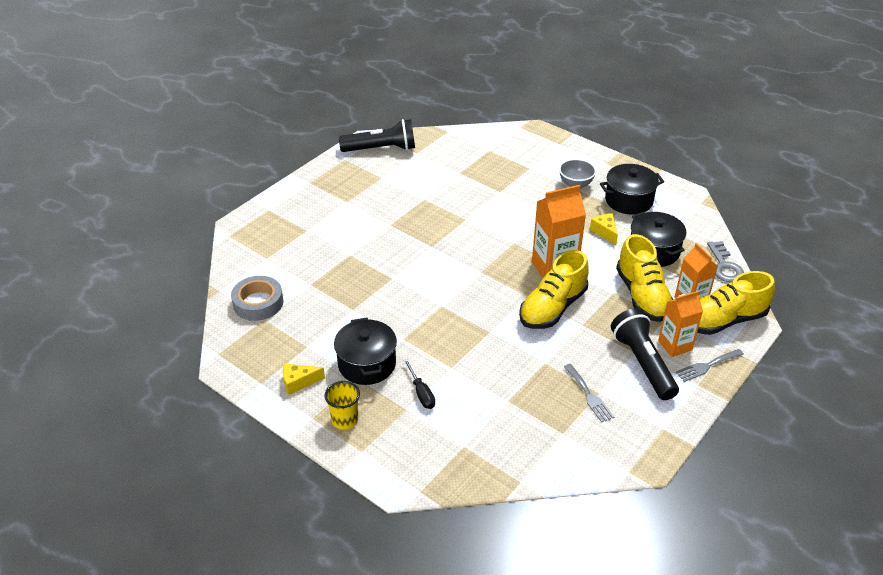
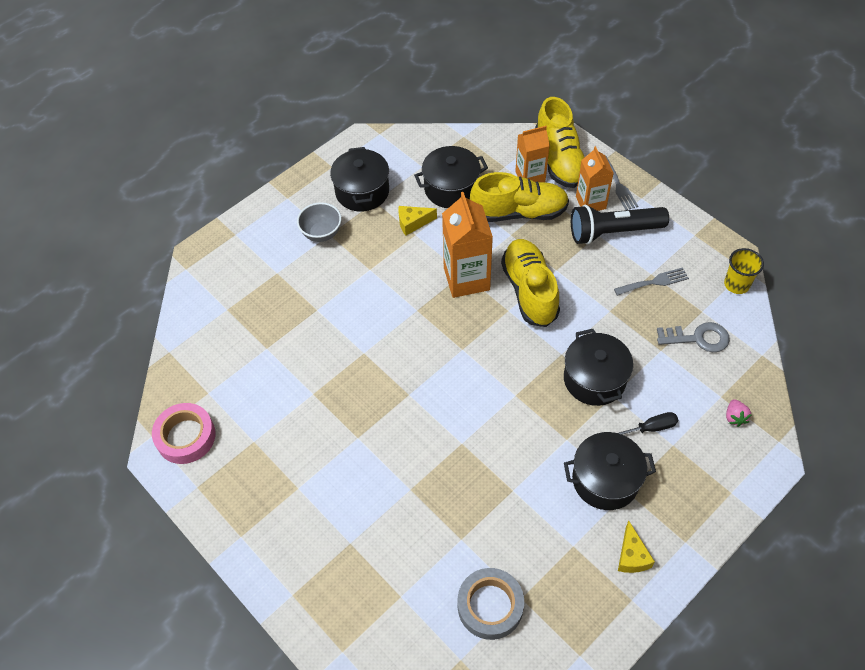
camera: 80 degrees left, 15 degrees up
(345, 420) = (688, 507): yellow cup -> yellow cup (736, 284)
(381, 149) = (186, 437): black flashlight -> pink tape
(442, 456) = (734, 417): none -> pink strawberry
(466, 354) = (594, 379): none -> black pot
(552, 308) = (529, 290): yellow shoe -> yellow shoe turned 150 degrees counterclockwise
(724, 266) = (482, 139): grey key -> grey key (698, 338)

